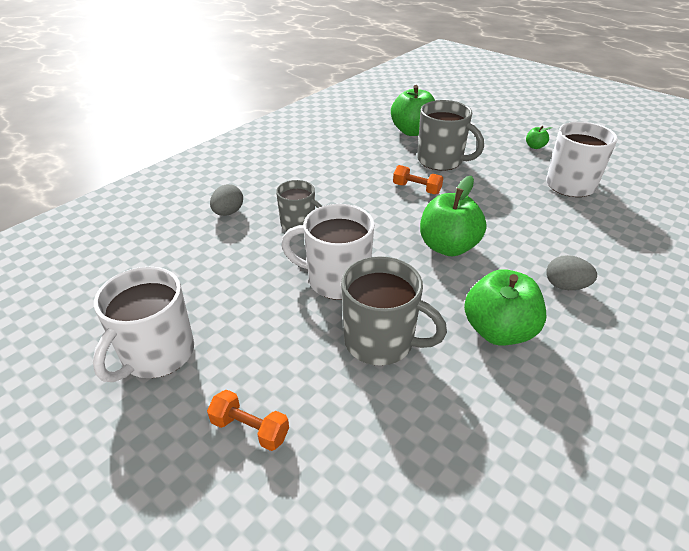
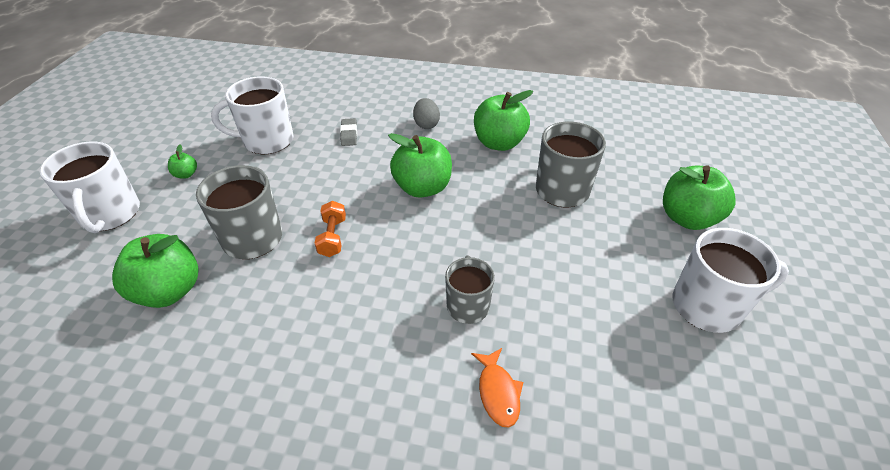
camera: 120 degrees left, 5 degrees up
(228, 212) = (498, 392): grey egg -> orange fish
(250, 429) = (687, 218): orange dumbbell -> green apple
(336, 280) = (524, 237): white mug -> white mug (110, 214)
(564, 228) = (349, 134): none -> grey eraser

